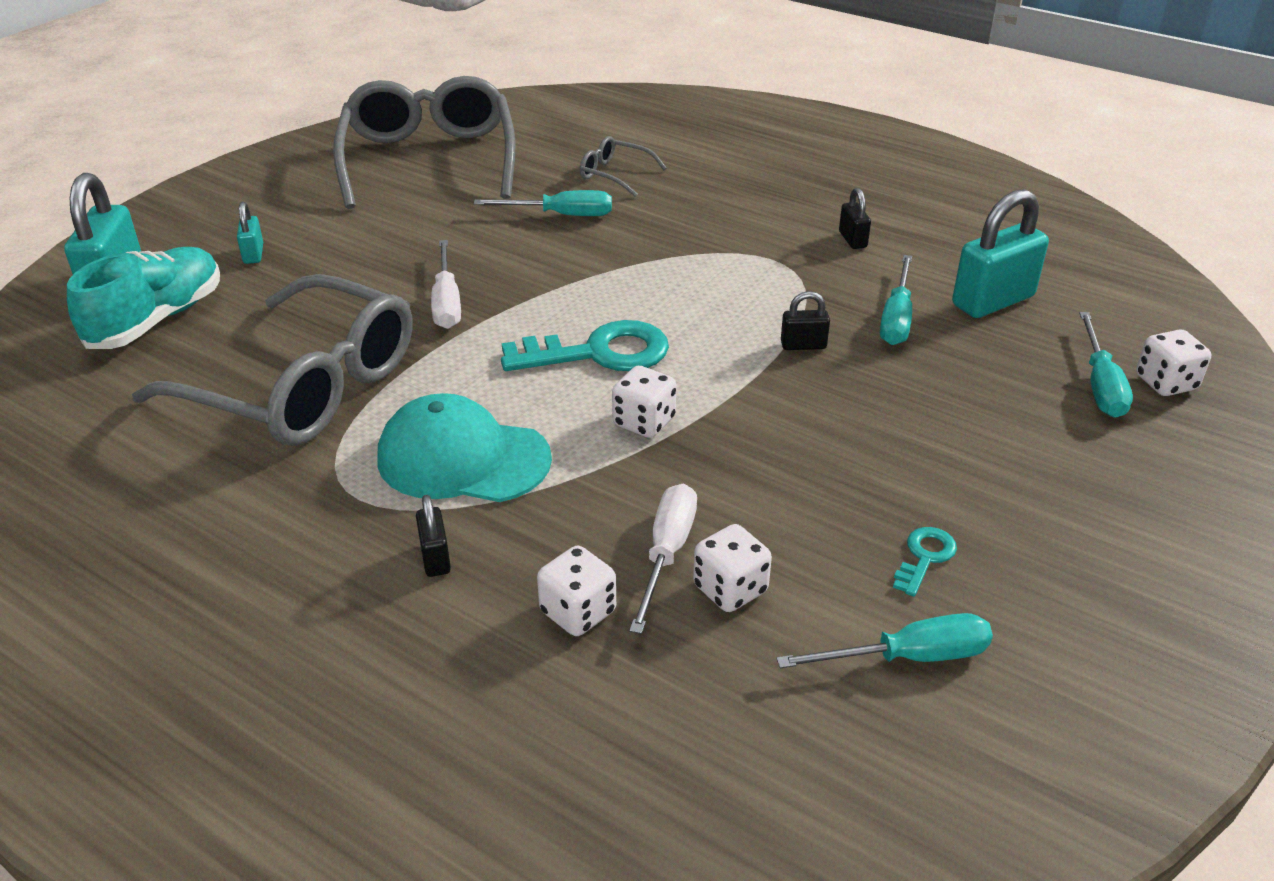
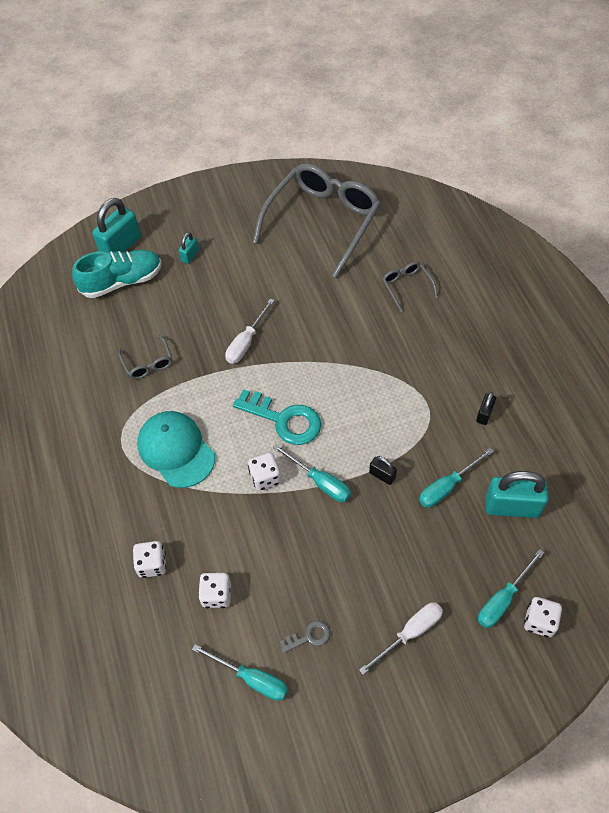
camera: 40 degrees right, 20 degrees up
(302, 386) = (148, 363): grey glasses -> grey glasses, size x0.42
(435, 558) = (124, 499): black padlock -> none
(561, 215) = (351, 306): turquoise screwdriver -> turquoise screwdriver (320, 482)
(666, 554) = (209, 559): white screwdriver -> white screwdriver (410, 633)
(924, 557) = (309, 636): turquoise key -> grey key

